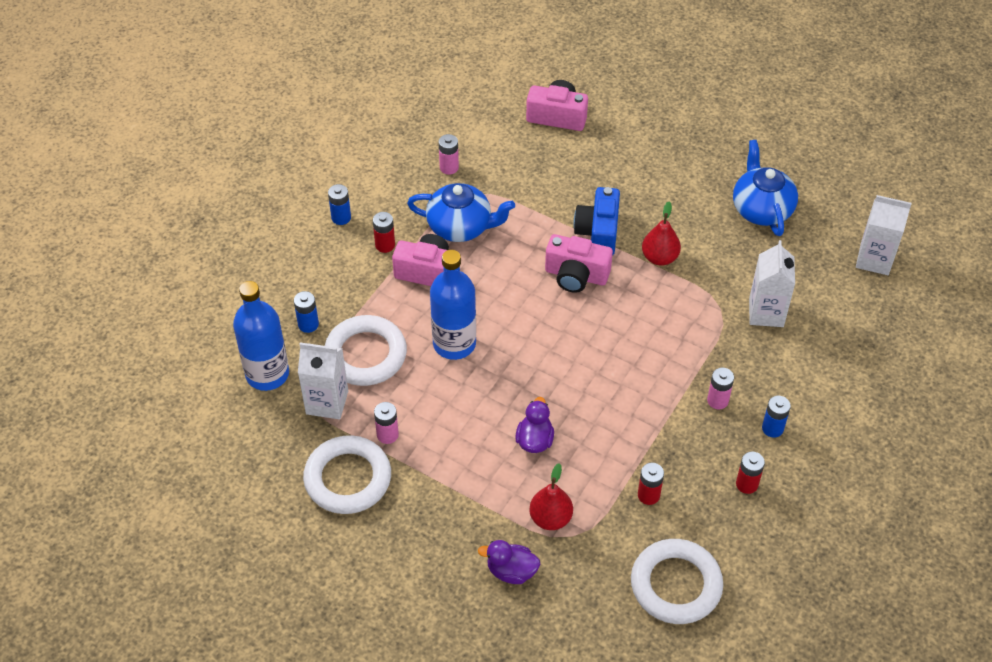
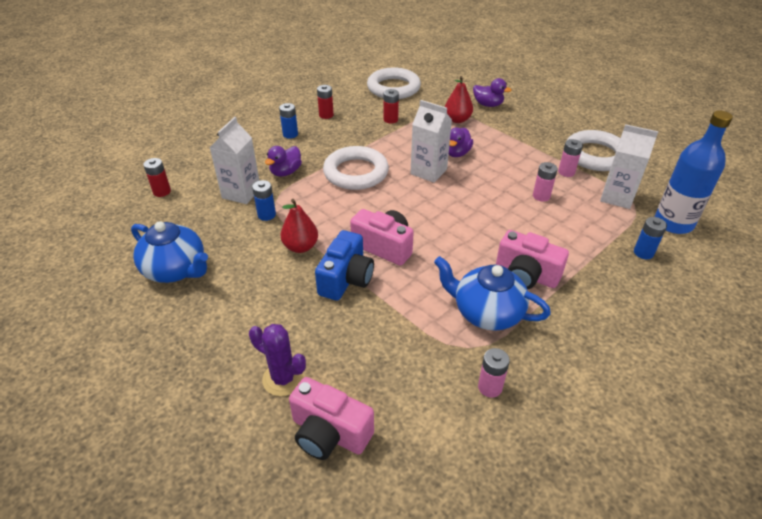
camera: 165 degrees left, 10 degrees down
(341, 217) = (624, 350): blue battery -> blue battery (266, 215)
(365, 354) = (586, 222): white ring -> white ring (356, 172)
(385, 245) = (571, 309): red battery -> red battery (162, 191)
(454, 343) = (507, 216): blue bottle -> none
(608, 142) = (283, 379): none -> purple cactus
(717, 400) = (317, 152): pink battery -> pink battery (541, 196)
(736, 356) = (285, 172): none -> purple duck
(761, 209) = (176, 270): blue teapot -> blue teapot turned 60 degrees counterclockwise
(874, 259) = (121, 212): white carton -> white carton (428, 171)

